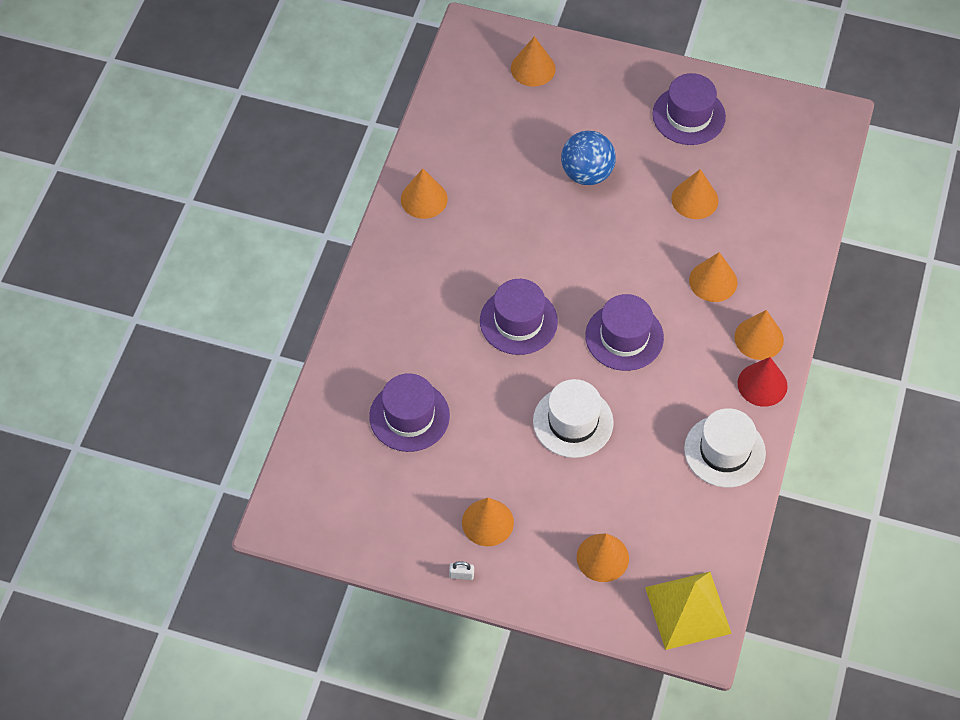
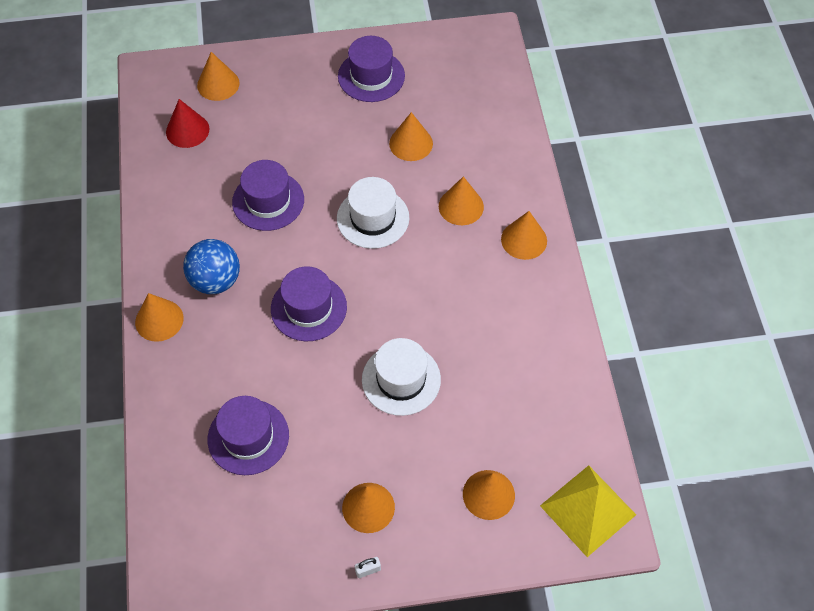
camera: 25 degrees left, 0 degrees up
(424, 199) = (171, 231): orange cone -> orange cone (159, 320)
(587, 173) = (308, 156): blue ball -> blue ball (215, 281)
(624, 337) = (409, 284): purple hat -> purple hat (268, 201)
(724, 451) = (545, 350): white hat -> white hat (373, 218)
(762, 384) = (547, 278): red cone -> red cone (187, 130)

